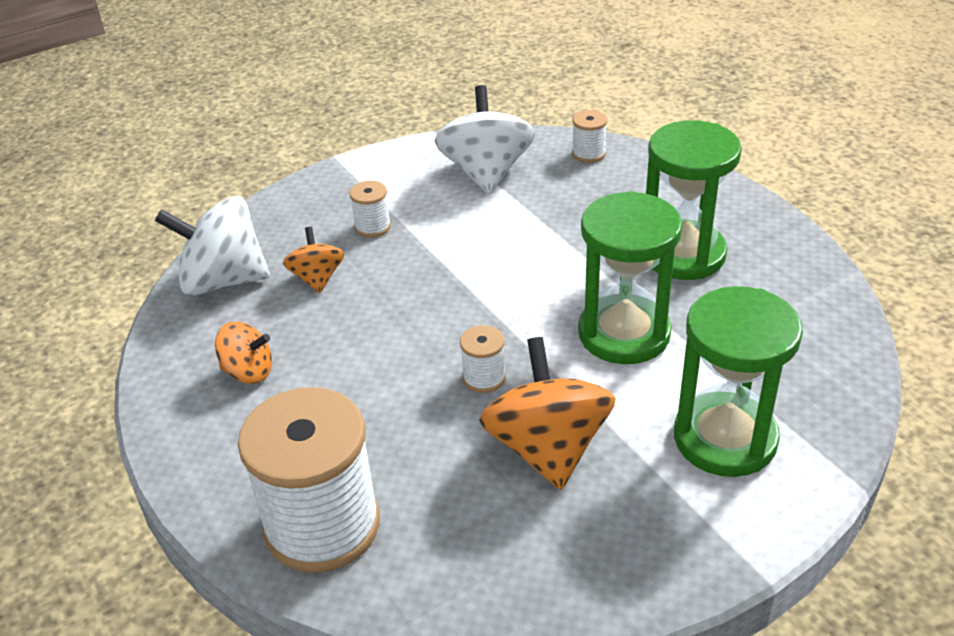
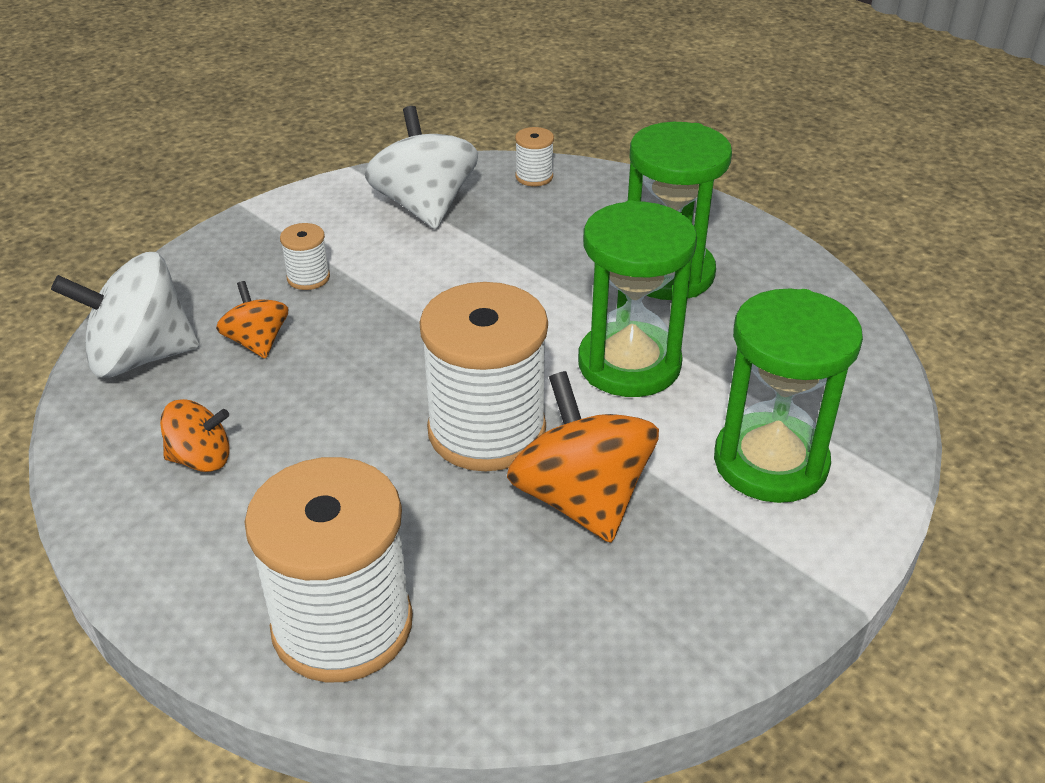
camera: 15 degrees left, 0 degrees up
(484, 378) = (487, 431): white spool -> white spool, size x2.35

